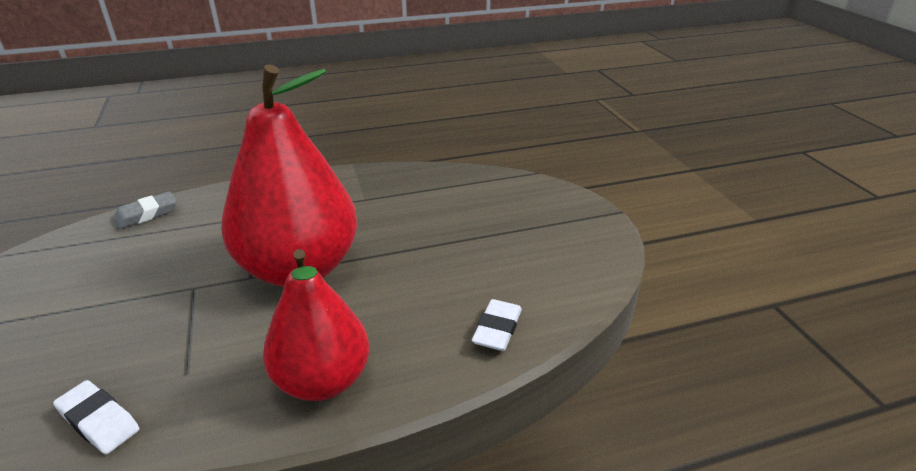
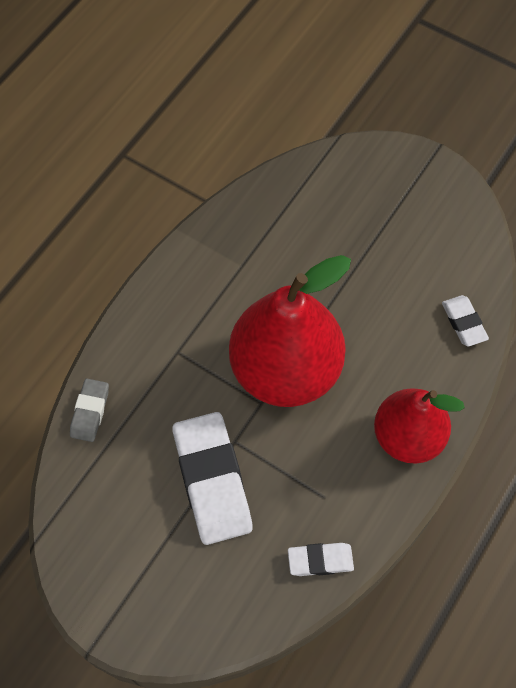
camera: 40 degrees left, 30 degrees up
(137, 300) = (212, 480): none -> white eraser

